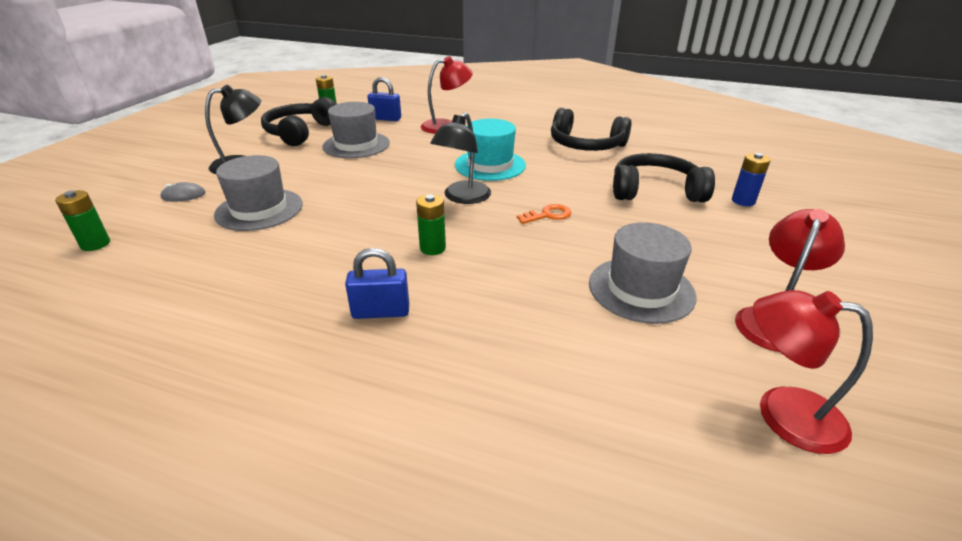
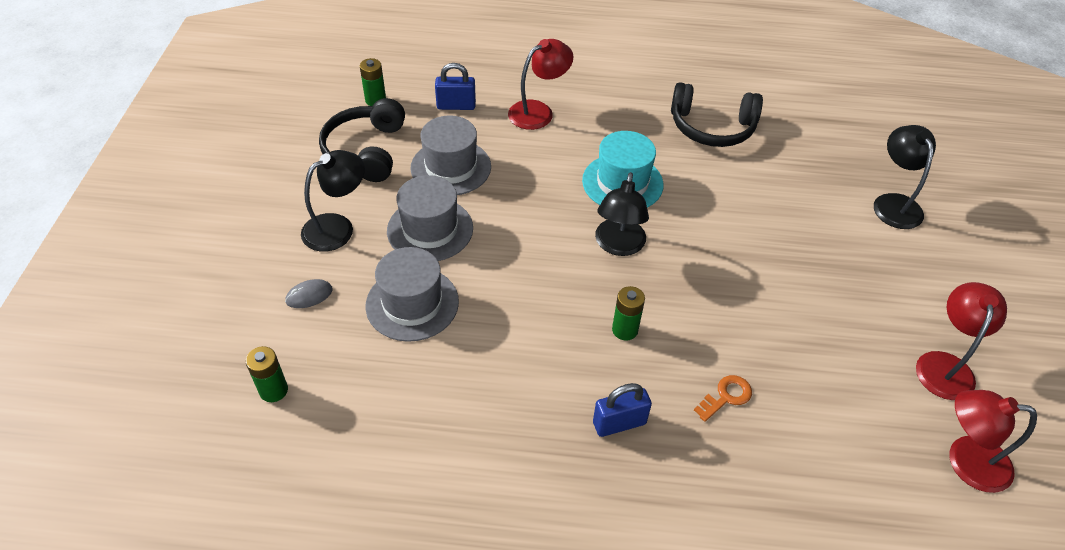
camera: 15 degrees left, 15 degrees up
(548, 215) = (715, 259): orange key -> orange key (726, 396)
(641, 289) = (832, 349): grey hat -> grey hat (430, 229)
(655, 191) = (807, 201): black headphones -> none
(743, 201) = (893, 203): blue battery -> black lamp

